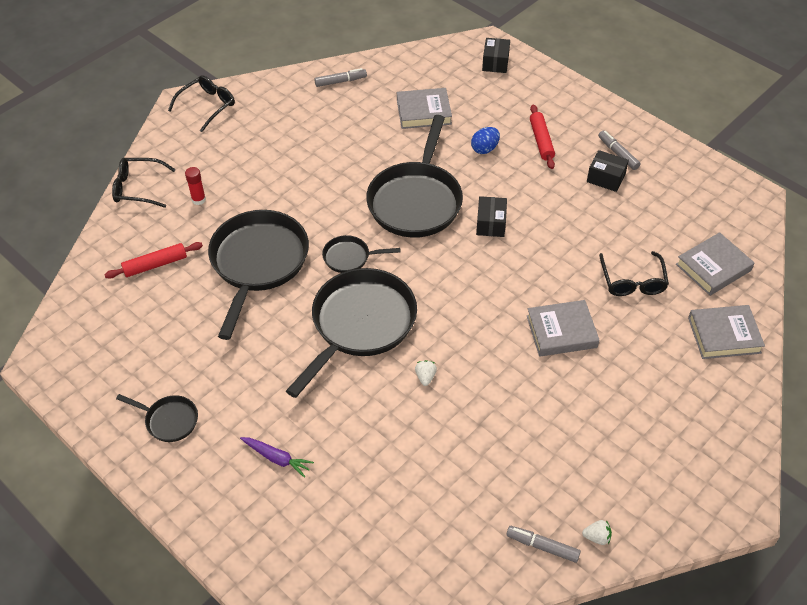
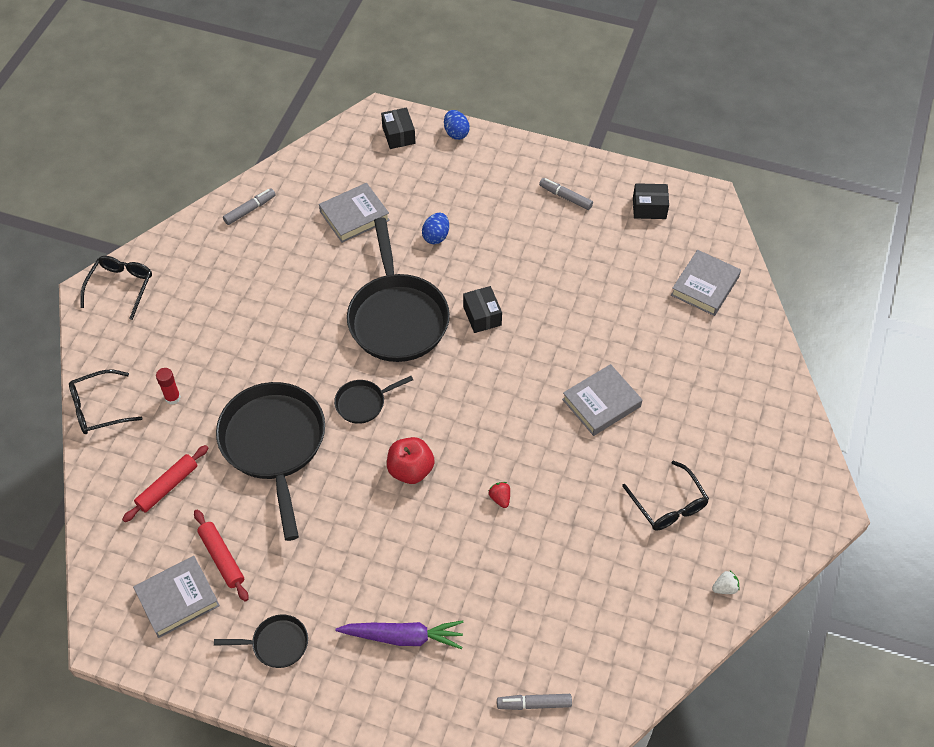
camera: 25 degrees left, 5 degrees up
(277, 458) = (403, 637): purple carrot -> purple carrot, size x1.53
(360, 325) = (410, 470): black pan -> red apple
(425, 377) = (500, 498): white strawberry -> red strawberry
(541, 141) = (486, 208): red rolling pin -> red rolling pin (222, 558)
(542, 546) = (683, 616): grey marker -> grey marker (534, 704)
(546, 75) = (456, 133): none -> blue egg
(605, 178) = (566, 228): black box -> black box (649, 208)
(632, 281) = (641, 327): black glasses -> black glasses (668, 505)
(724, 335) = (744, 351): grey book -> grey book (177, 599)

